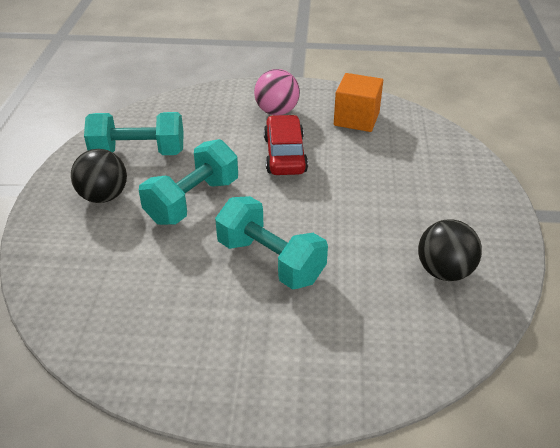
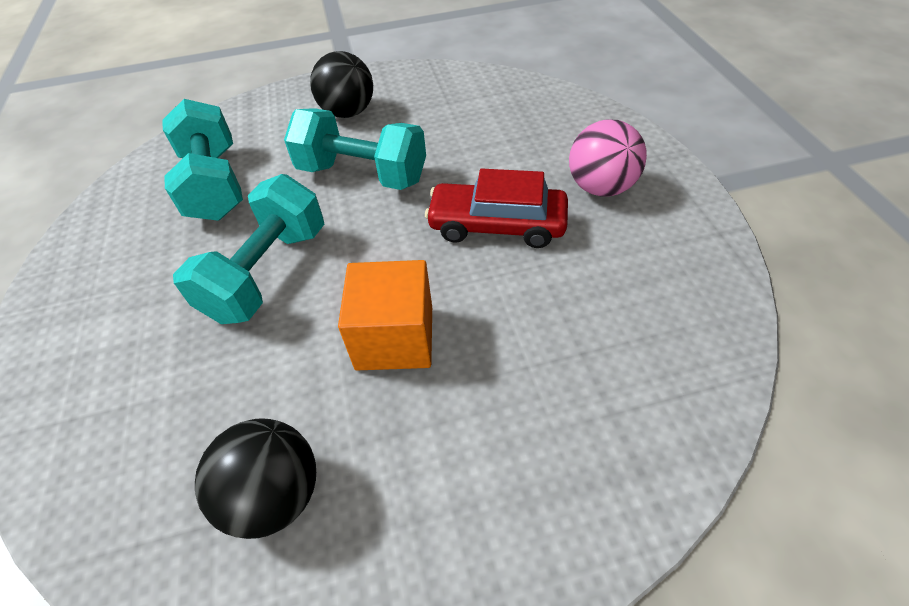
camera: 75 degrees right, 10 degrees up
(138, 153) = (435, 107): turquoise dumbbell -> turquoise dumbbell (214, 184)
(285, 155) = (497, 225): red car -> red car turned 150 degrees counterclockwise
(356, 119) = (649, 282): orange cube -> orange cube (395, 338)

